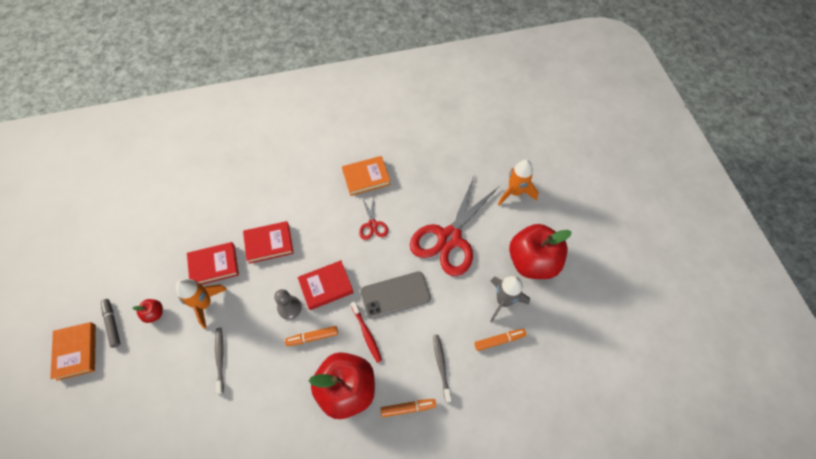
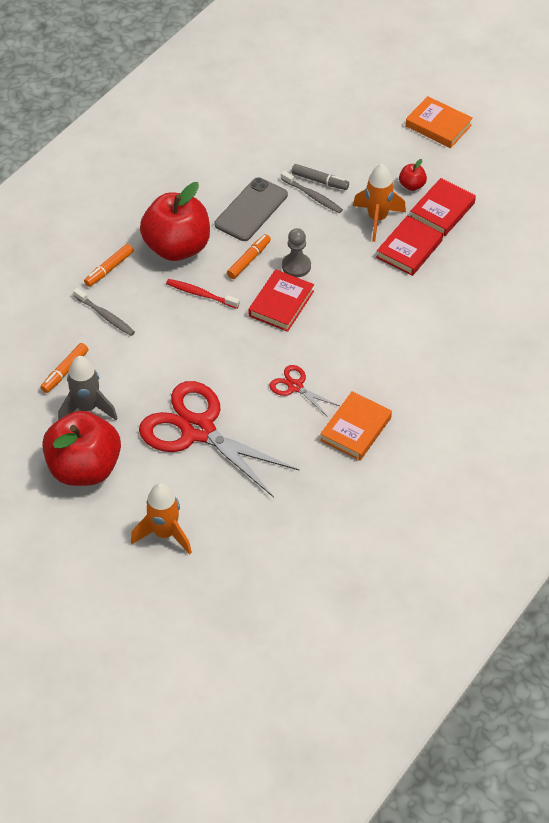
camera: 140 degrees right, 10 degrees down
(112, 324) = (436, 157): grey marker -> grey marker (320, 181)
(269, 244) = (380, 299): red book -> red book (442, 210)
(395, 294) = (205, 341): grey phone -> grey phone (251, 210)
(449, 238) = (198, 430): red scissors -> red scissors turned 45 degrees counterclockwise

